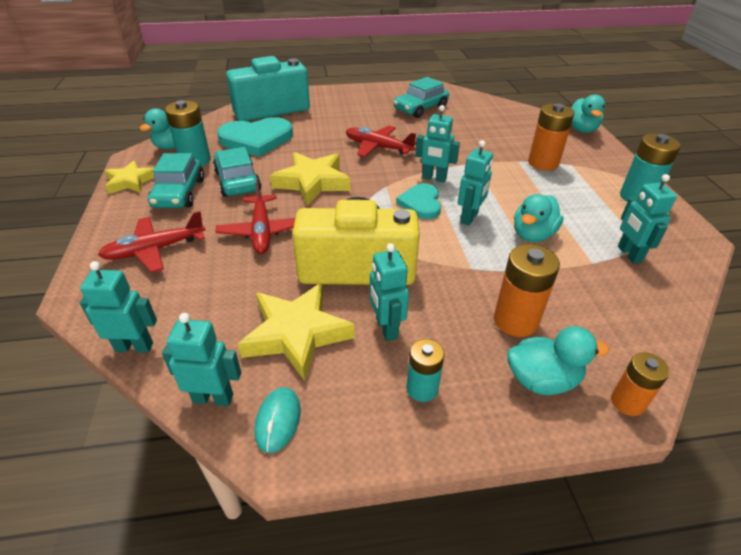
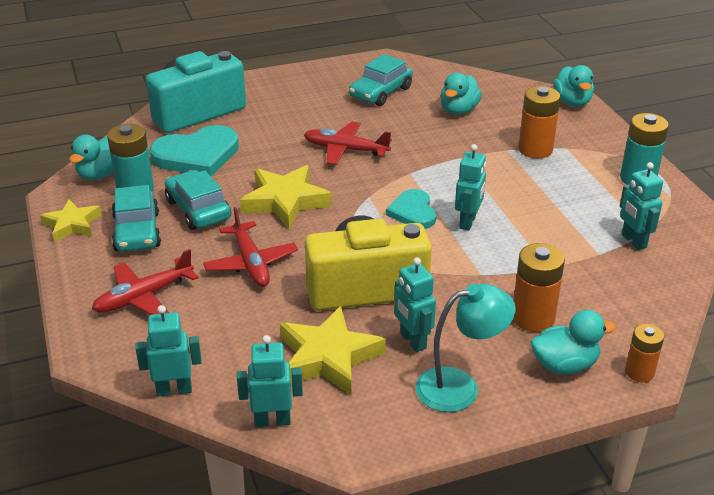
camera: 10 degrees left, 5 degrees down
(278, 420) = (339, 429): turquoise mouse -> none
(422, 388) = (460, 387): turquoise battery -> turquoise lamp
(434, 178) = (419, 181): turquoise robot -> none
(532, 235) = (536, 232): turquoise duck -> turquoise duck (459, 110)

